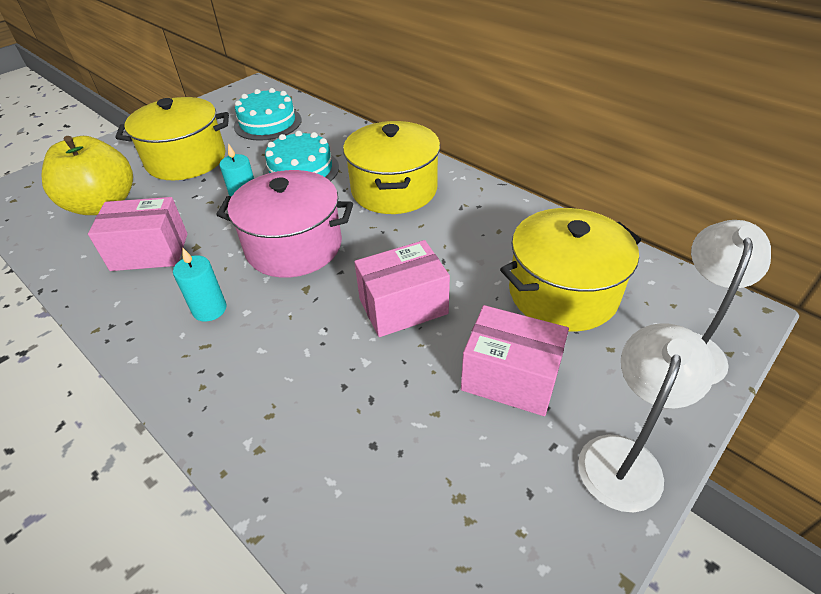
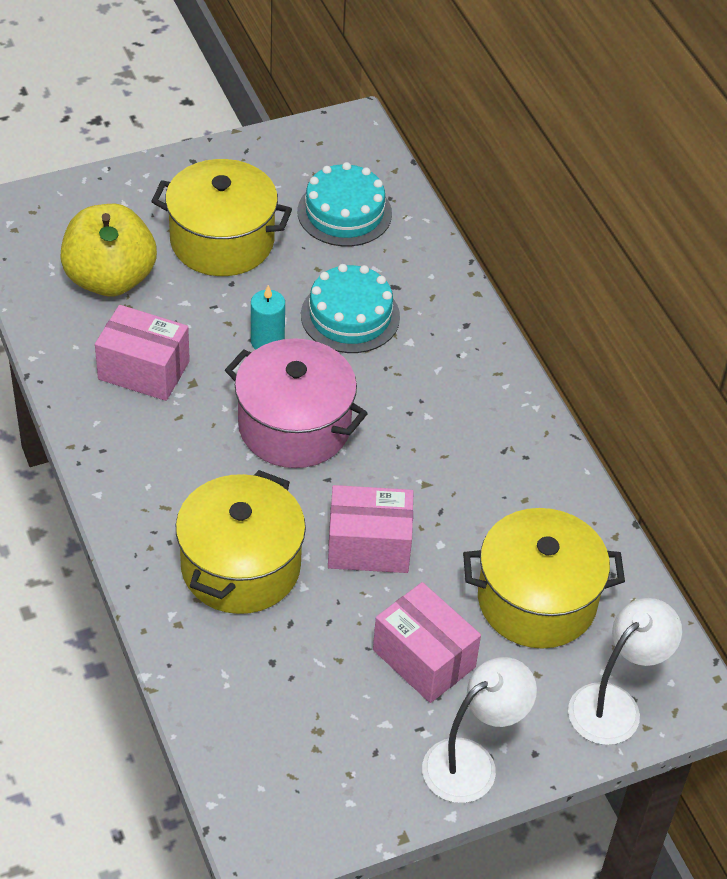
camera: 20 degrees right, 5 degrees up
(209, 309) = (182, 469): turquoise candle -> none
(394, 190) = (443, 392): yellow pot -> yellow pot (240, 566)

